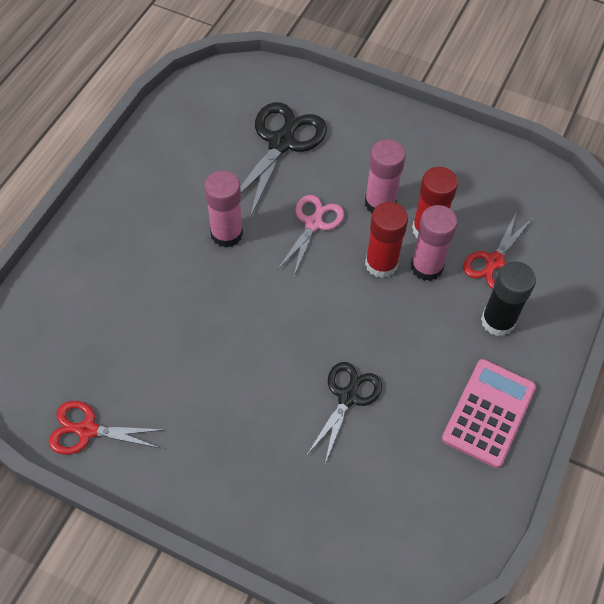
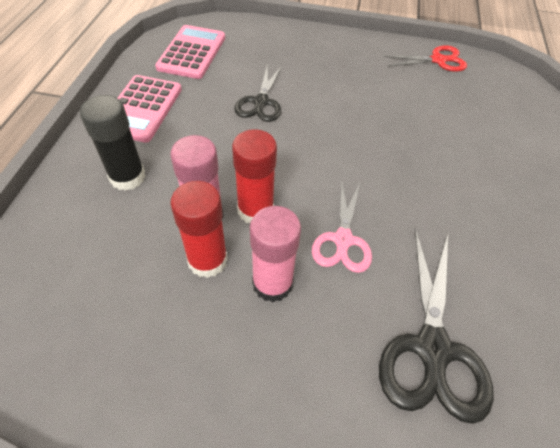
camera: 165 degrees right, 5 degrees down
(226, 234) = (428, 210): pink glue stick -> none
(424, 512) = (192, 52): none -> pink calculator
(494, 262) = (126, 237): red scissors -> none

